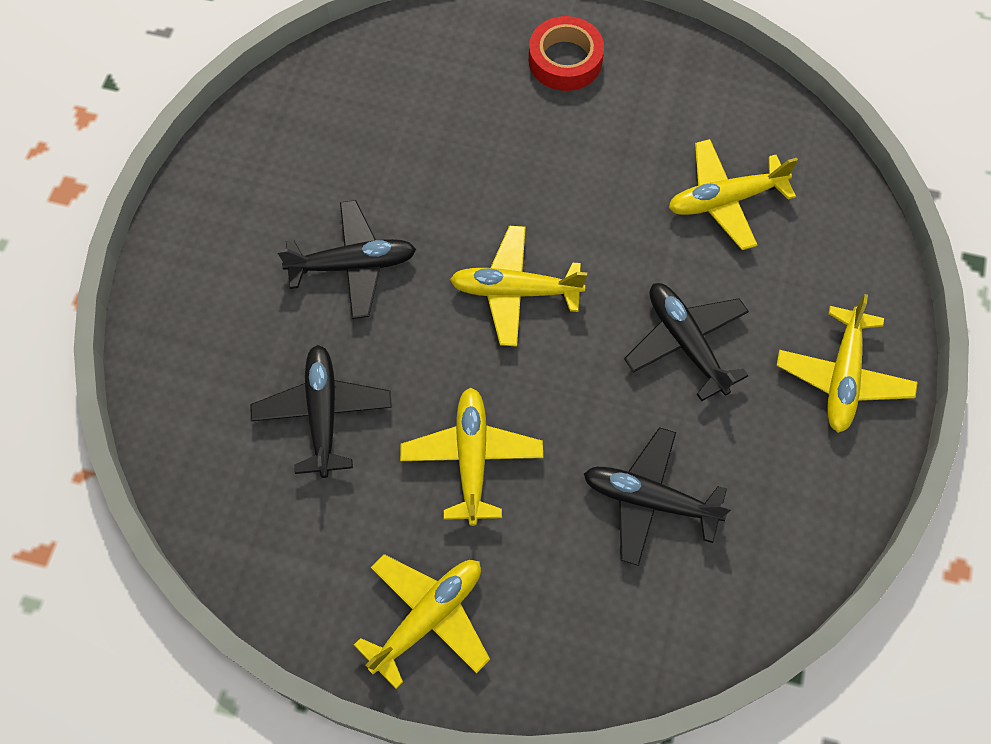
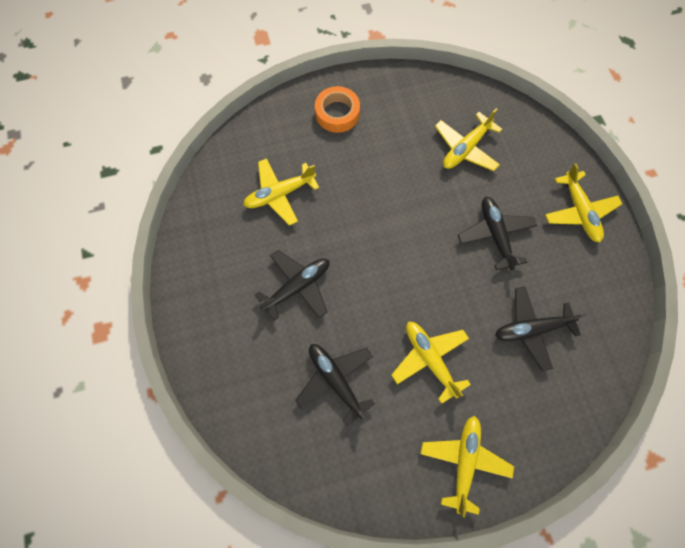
camera: 30 degrees left, 5 degrees up
(515, 291) = (393, 254): yellow plane -> yellow plane (280, 194)
(565, 60) = (337, 113): red tape -> orange tape
(686, 343) = (495, 235): black plane -> black plane turned 45 degrees clockwise

